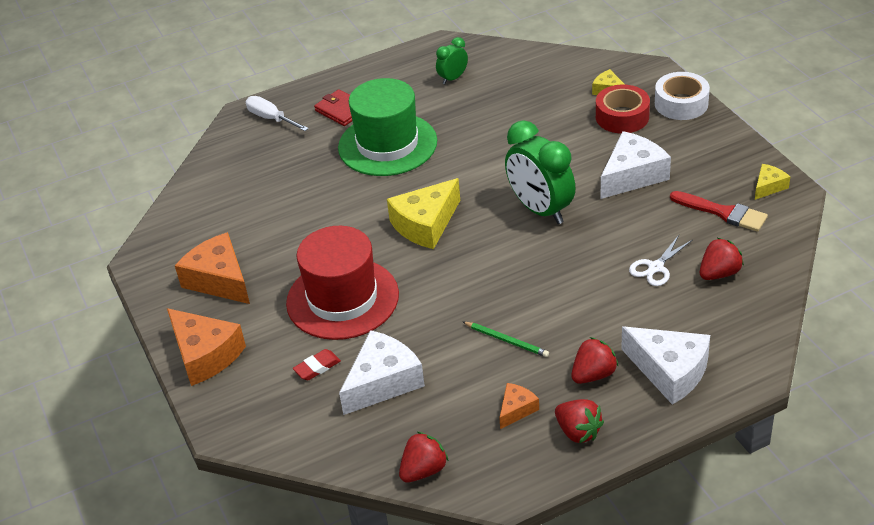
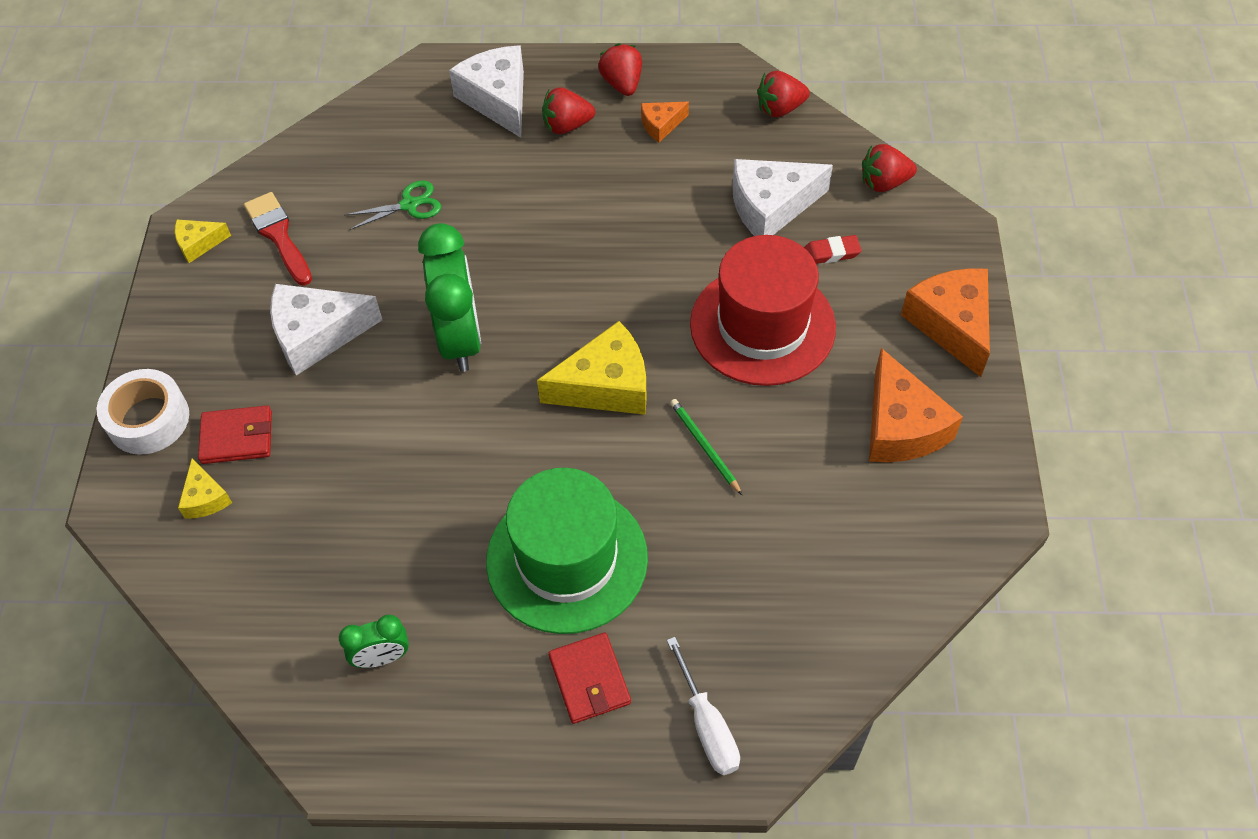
camera: 155 degrees left, 15 degrees up
(506, 340) = (620, 195): green pencil -> green pencil (704, 446)
(622, 117) = (237, 437): red tape -> red wallet
(656, 267) = (409, 205): white scissors -> green scissors
(719, 273) = (357, 170): red strawberry -> red strawberry (884, 183)

